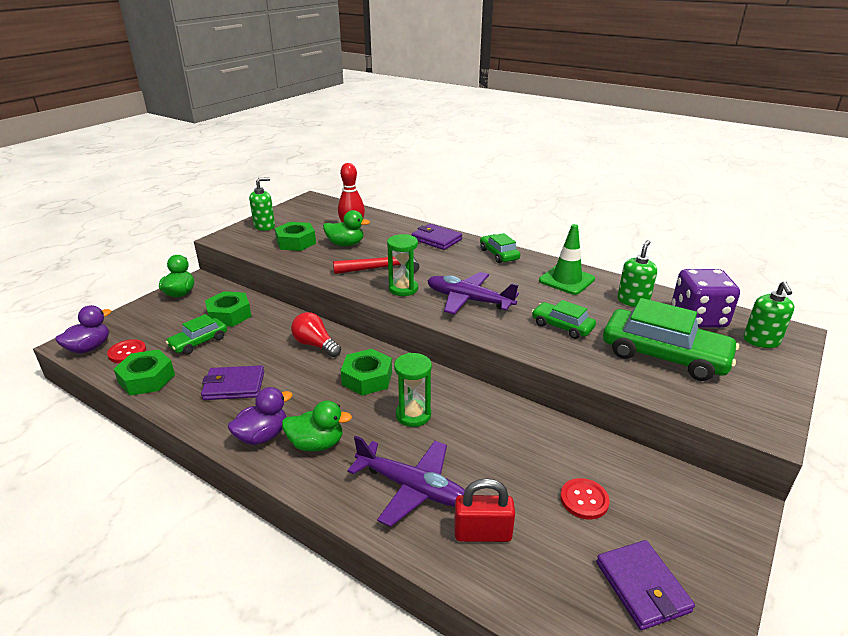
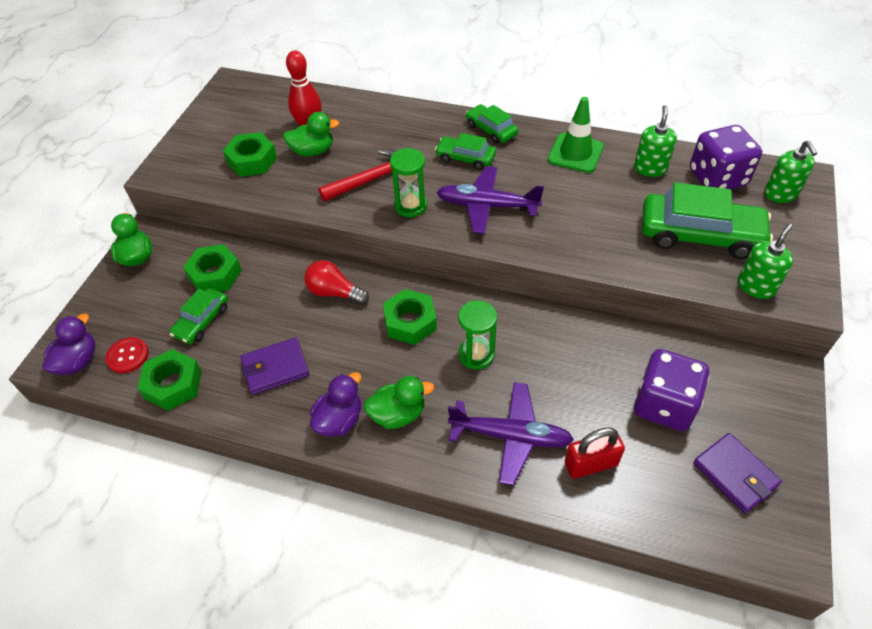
camera: 15 degrees left, 20 degrees up
(264, 226) = (199, 142): green soap dispenser -> green soap dispenser (756, 286)
(436, 239) = (413, 121): purple wallet -> none
(562, 326) = (593, 220): green car -> green car (465, 158)
(584, 500) = (664, 404): red button -> purple dice

